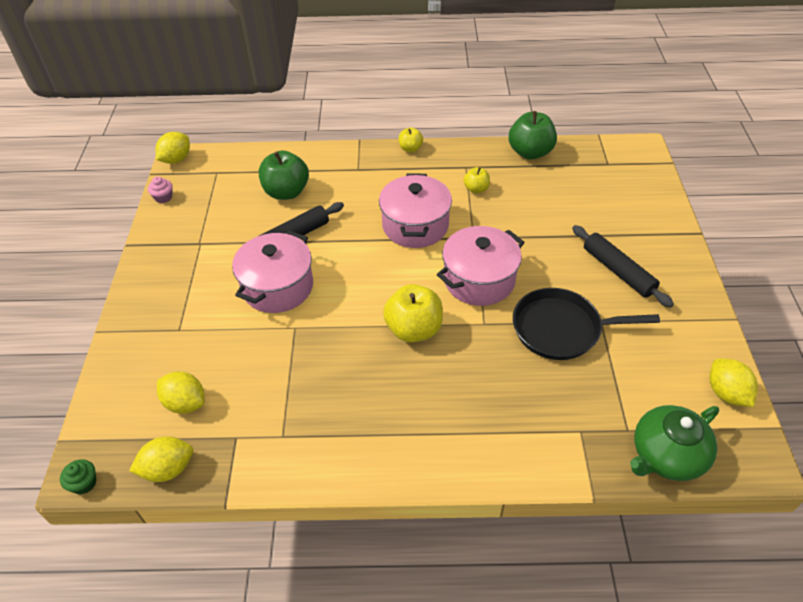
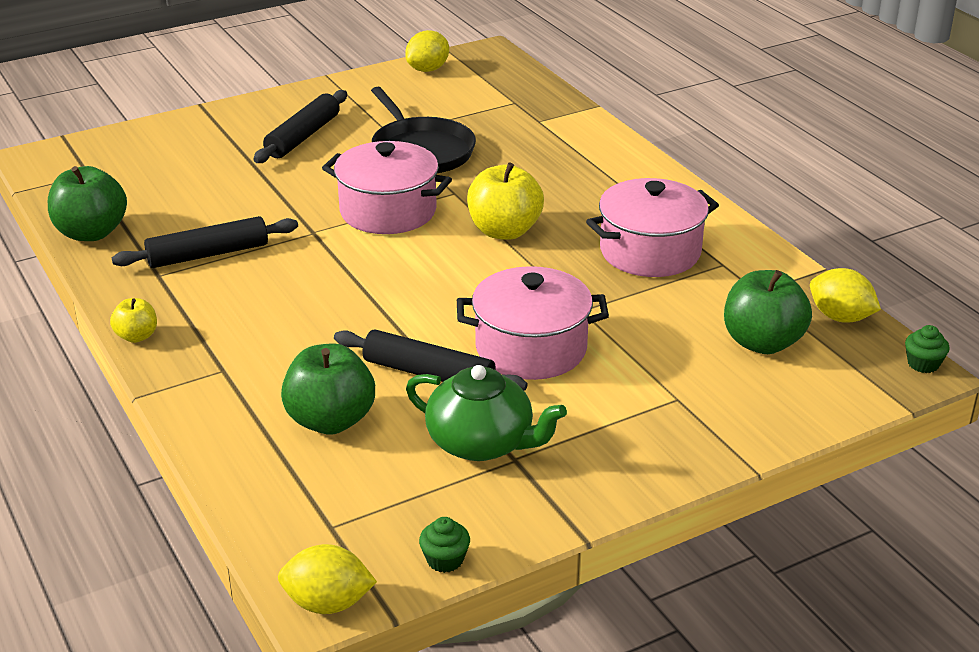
camera: 120 degrees left, 15 degrees down
(163, 197) = (445, 560): pink cupcake -> green cupcake
(185, 403) = (762, 342): yellow lemon -> green apple
(415, 225) = (322, 280): pink pot -> pink pot (650, 252)
(476, 189) = (208, 254): yellow apple -> black rolling pin
(666, 455) = (523, 84): green teapot -> green teapot (481, 443)

